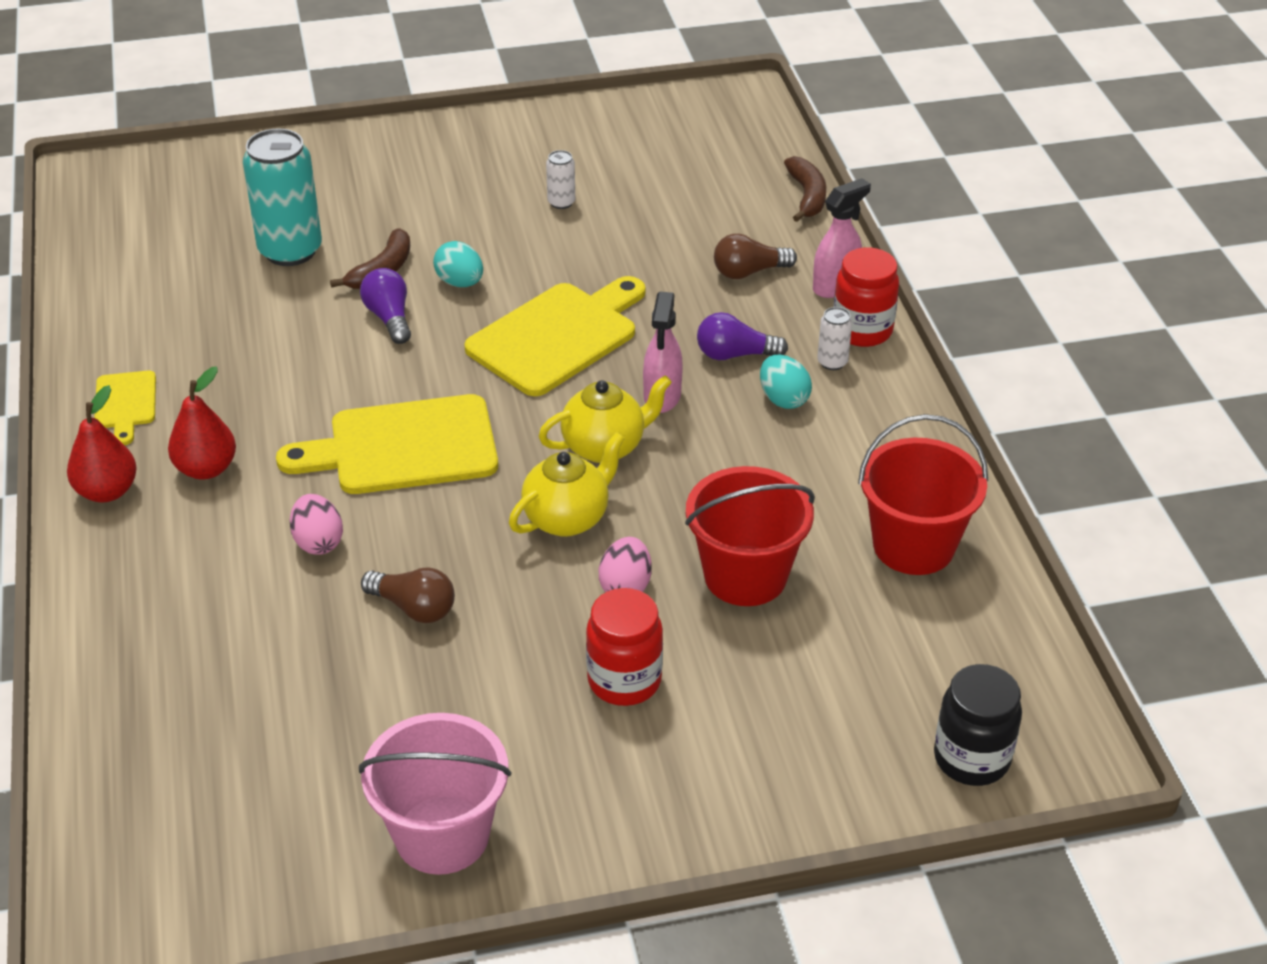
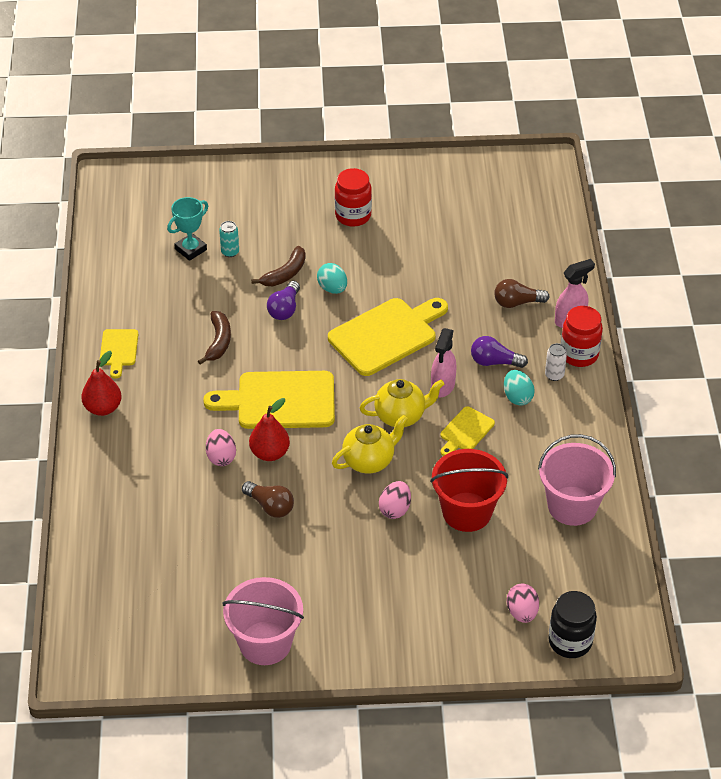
camera: 10 degrees right, 5 degrees up
(206, 469) = (162, 400): red pear -> red pear (269, 453)
(227, 253) = (191, 249): none -> turquoise trophy
(290, 251) = (230, 252): turquoise can -> turquoise can, size x0.45
(389, 318) = (284, 309): purple light bulb -> purple light bulb turned 150 degrees counterclockwise
(561, 202) = (407, 235): white can -> none
(624, 681) = (382, 567): red jar -> red jar (353, 216)
(714, 457) = (465, 431): none -> yellow cutting board
(807, 196) = (568, 249): brown banana -> brown banana (218, 342)
(877, 722) = (522, 612): none -> pink egg
(913, 545) = (572, 506): red bucket -> pink bucket

